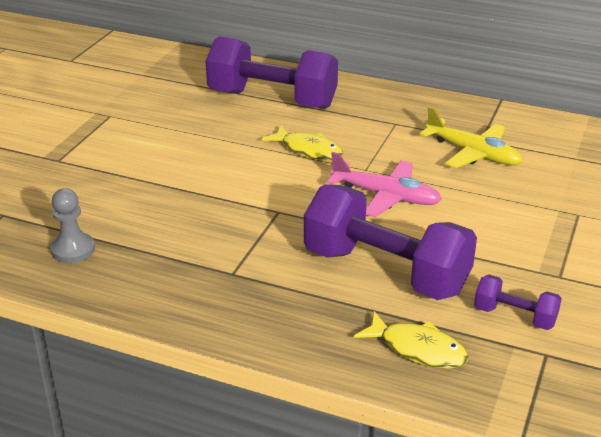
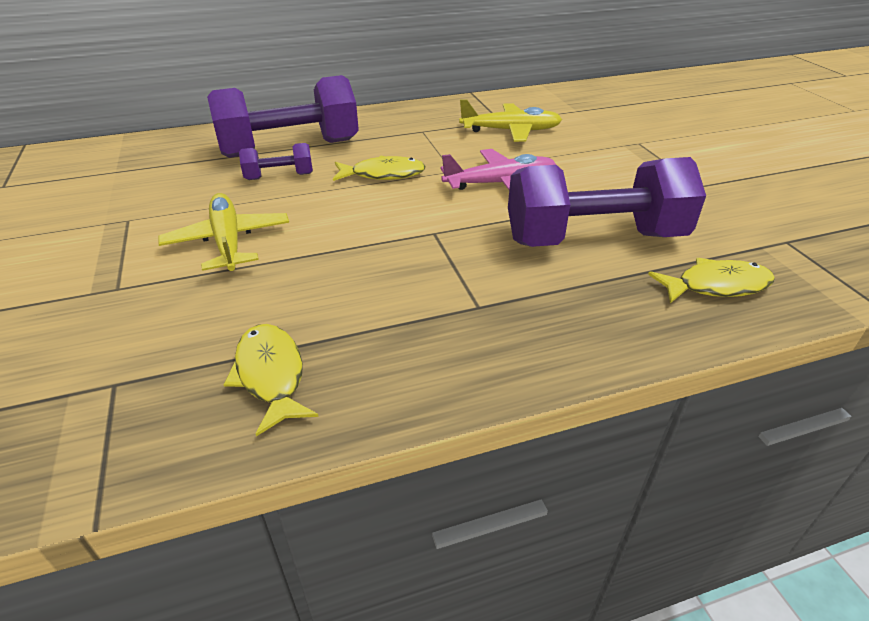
camera: 40 degrees left, 5 degrees up
(73, 249) = (271, 375): grey pawn -> yellow fish
(146, 157) = (228, 242): none -> yellow plane
(514, 316) = (725, 226): purple dumbbell -> purple dumbbell (279, 176)

